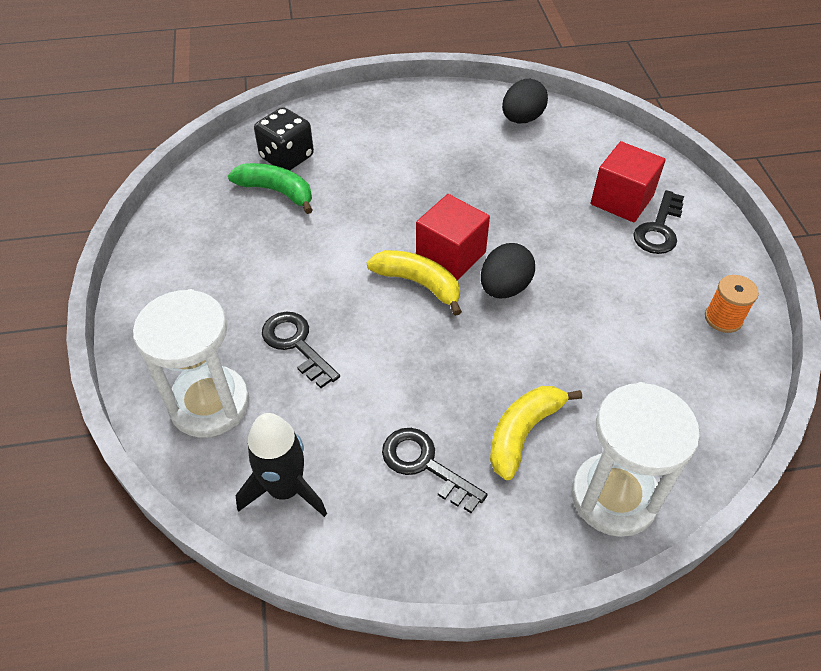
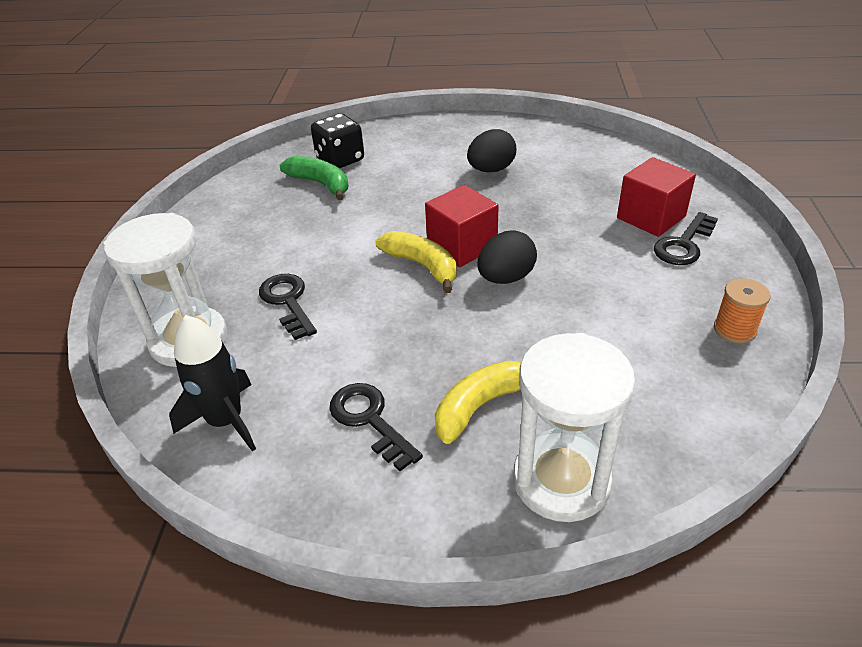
camera: 15 degrees right, 10 degrees down
(522, 119) = (569, 147): black egg -> black egg (491, 170)

